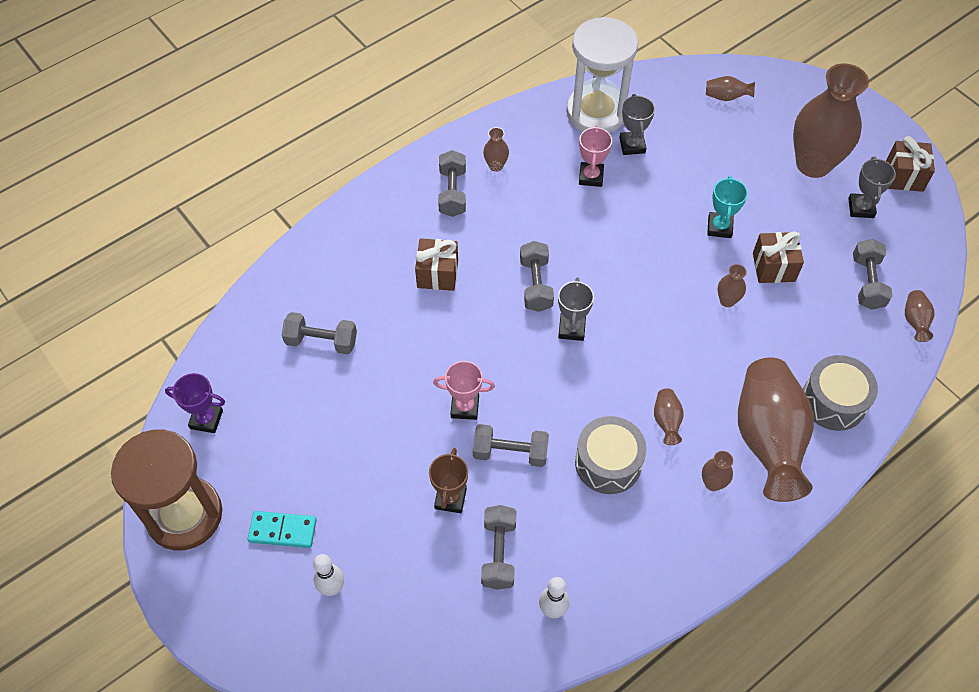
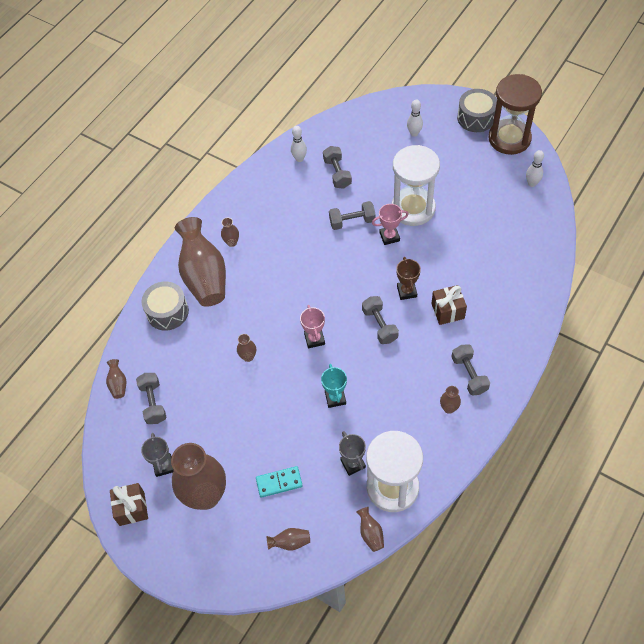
camera: 165 degrees right, 0 degrees up
(206, 419) = (532, 183): purple trophy -> white bowling pin
(282, 531) = (454, 148): turquoise domino -> turquoise domino (279, 482)
(321, 341) = (495, 245): grey dumbbell -> none
(407, 442) = (413, 208): none -> white hourglass
(450, 498) = (374, 189): brown trophy -> brown trophy (407, 291)
(571, 329) = (344, 304): grey trophy -> none
(591, 177) = (374, 423): pink trophy -> pink trophy (314, 339)
(608, 463) = (294, 234): grey drum -> grey drum (476, 118)
(666, 421) = (267, 267): brown vase -> brown vase (370, 533)
(719, 227) = (266, 412): turquoise trophy -> turquoise trophy (335, 398)
(773, 267) = (221, 393): brown gift -> none

